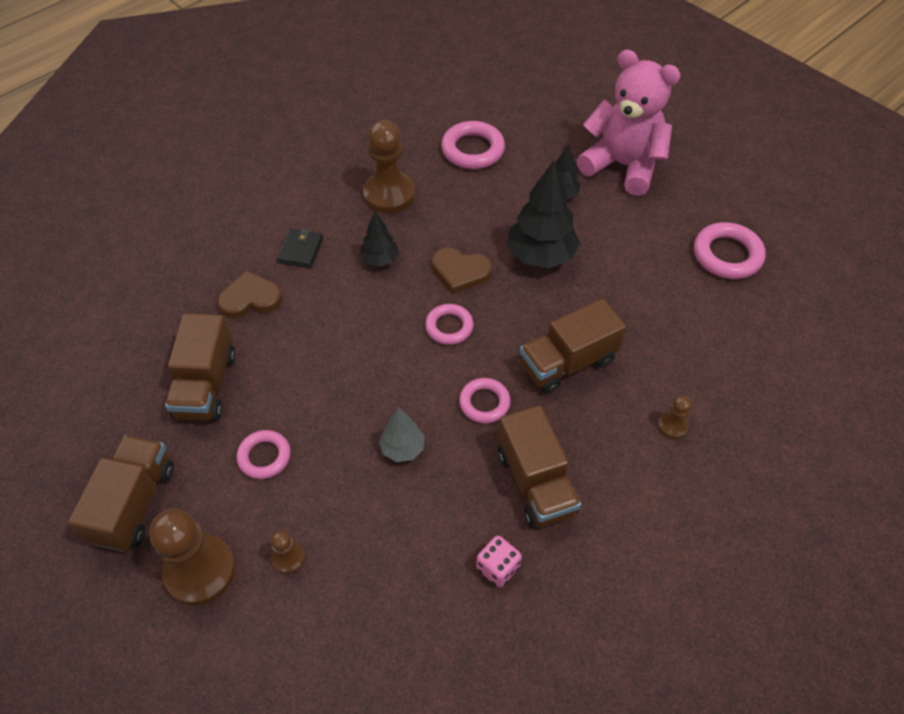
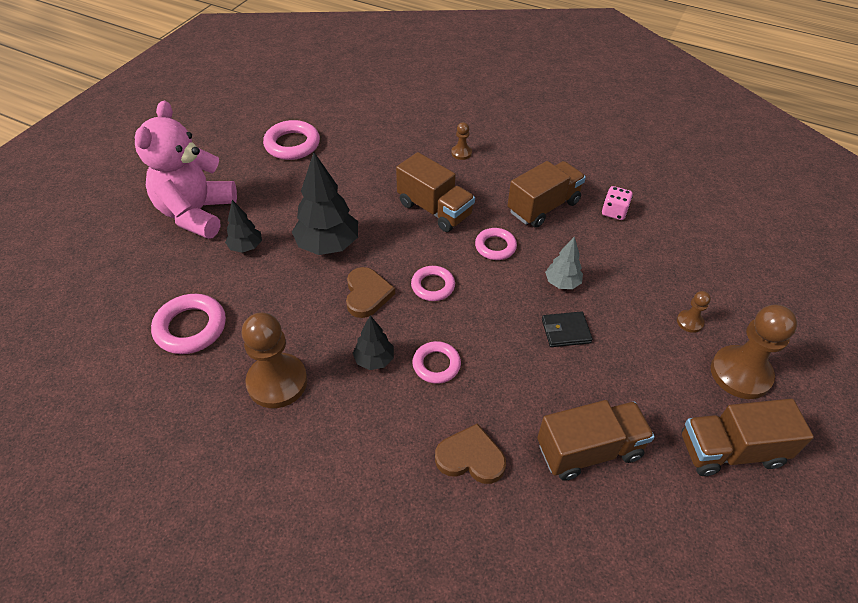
camera: 110 degrees left, 5 degrees down
(250, 299) = (470, 457): brown heart -> brown heart turned 135 degrees clockwise
(264, 457) = (626, 370): pink ring -> pink ring (436, 365)
(300, 250) = (386, 436): black wallet -> black wallet (565, 331)

